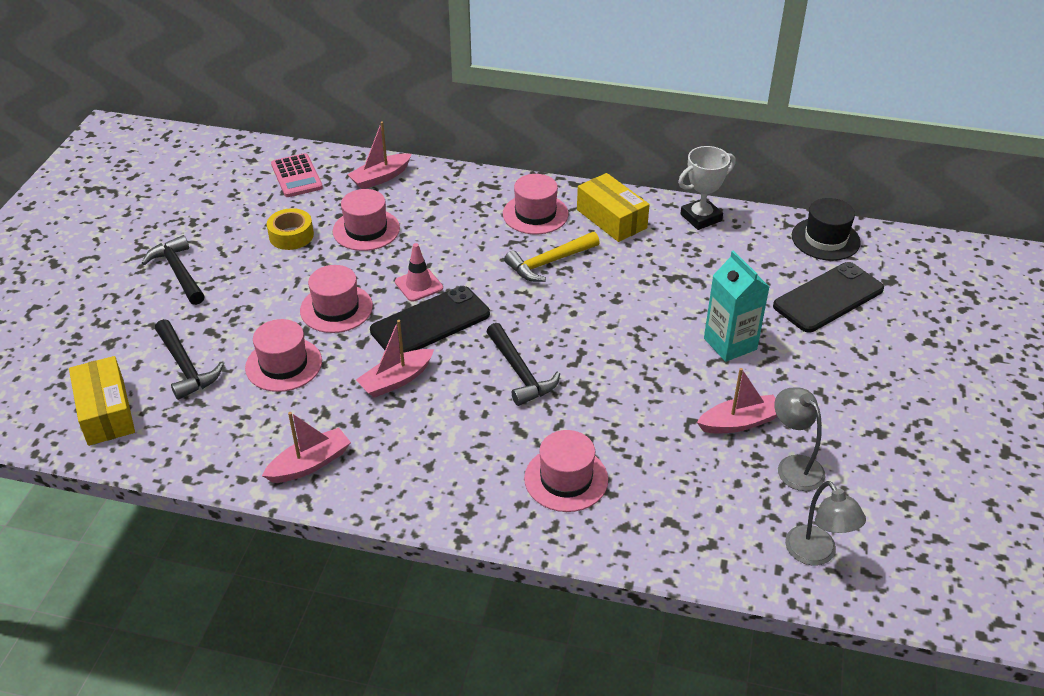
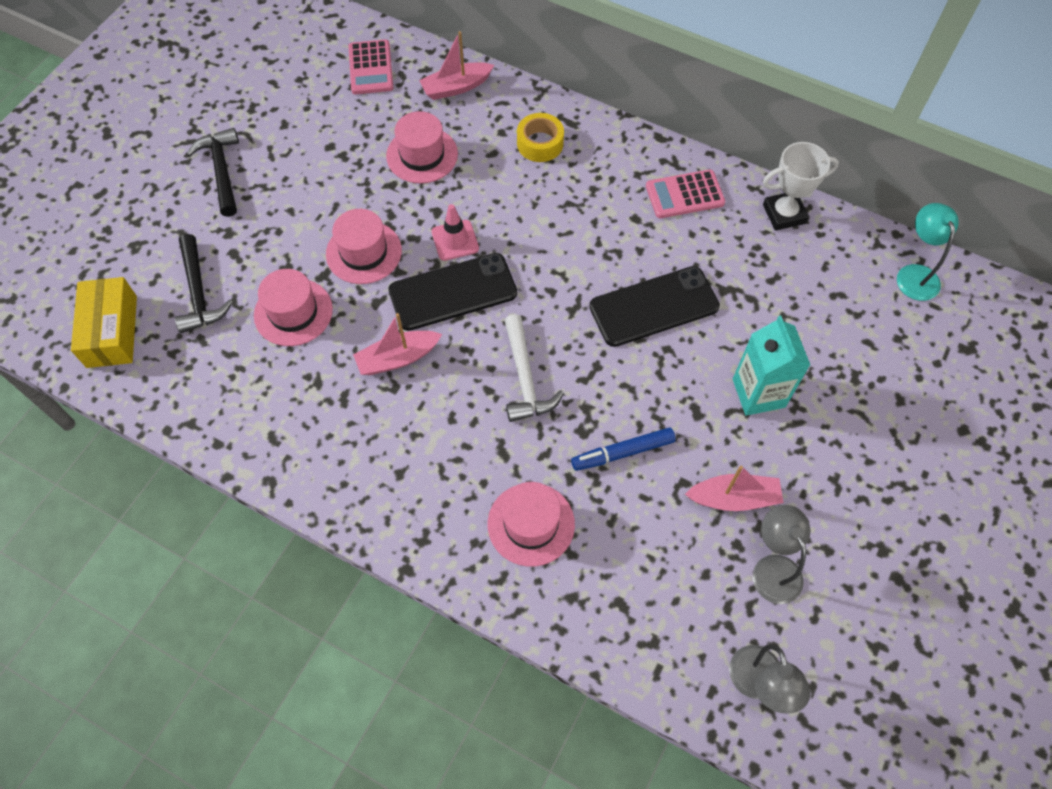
camera: 15 degrees right, 20 degrees up
(291, 236) = (344, 147): yellow tape -> yellow tape (540, 143)
(310, 464) = (286, 442): pink boat -> none
(520, 373) = (525, 378): black hammer -> white hammer
(535, 214) = (605, 171): pink hat -> none
(549, 263) = (599, 240): yellow hammer -> none
(611, 219) = (684, 195): yellow box -> pink calculator
(629, 409) = (622, 452): none -> blue marker
(825, 239) = (915, 274): black hat -> turquoise lamp
(828, 297) = (889, 356): black phone -> black phone (654, 306)

